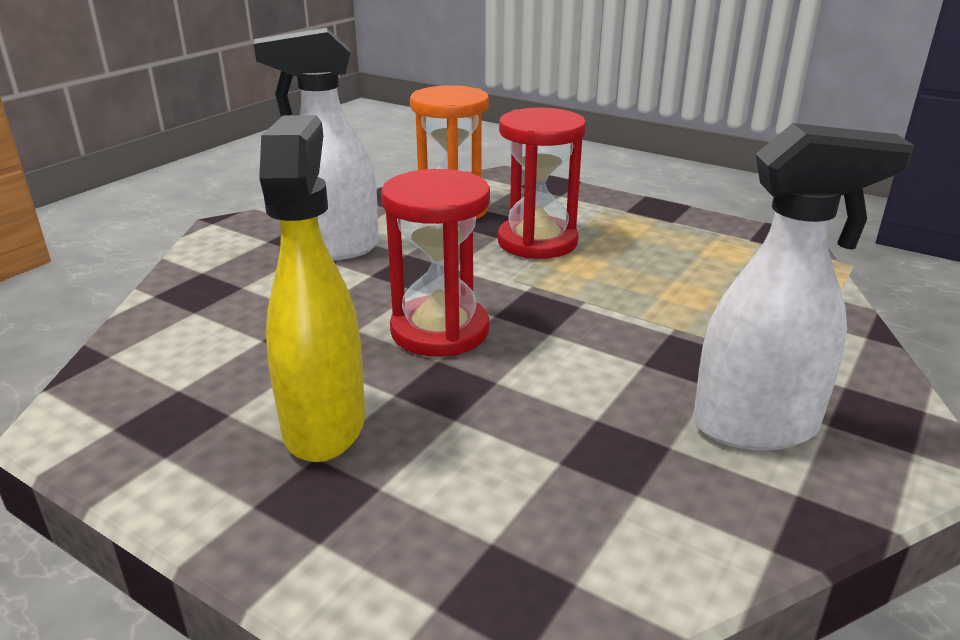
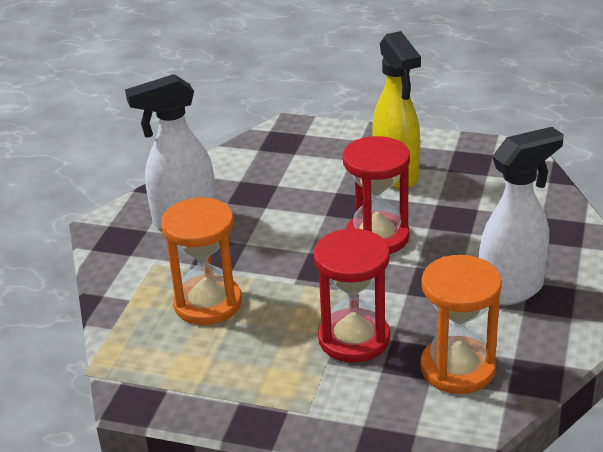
camera: 165 degrees right, 5 degrees up
(706, 299) = (208, 303): none -> orange hourglass

